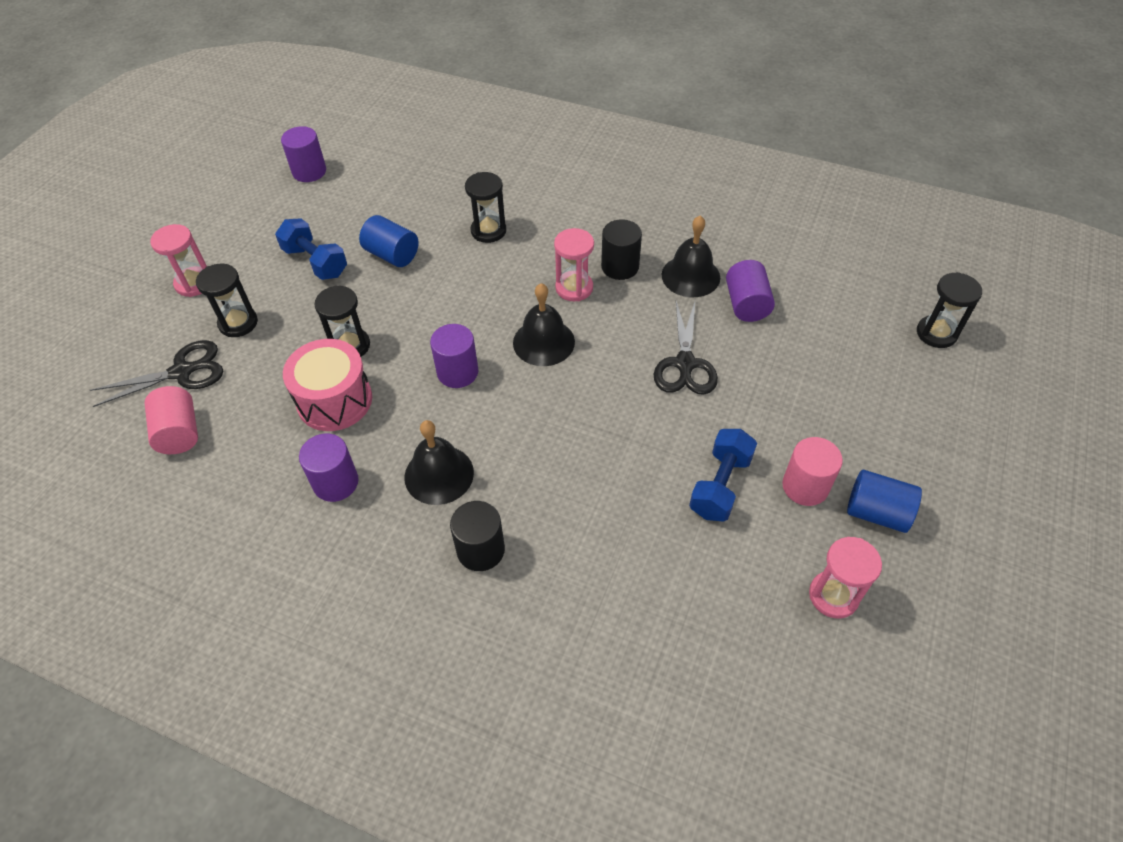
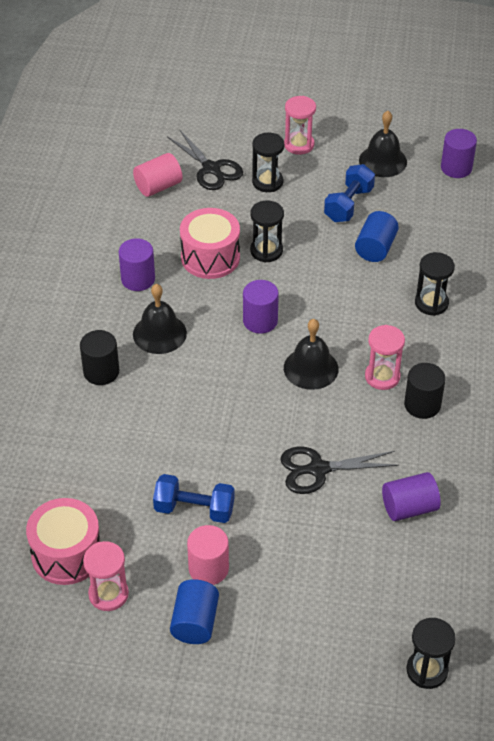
camera: 75 degrees right, 5 degrees down
(690, 276) = (431, 460): black bell -> black bell (383, 161)
(770, 635) = (67, 554): none -> pink drum

